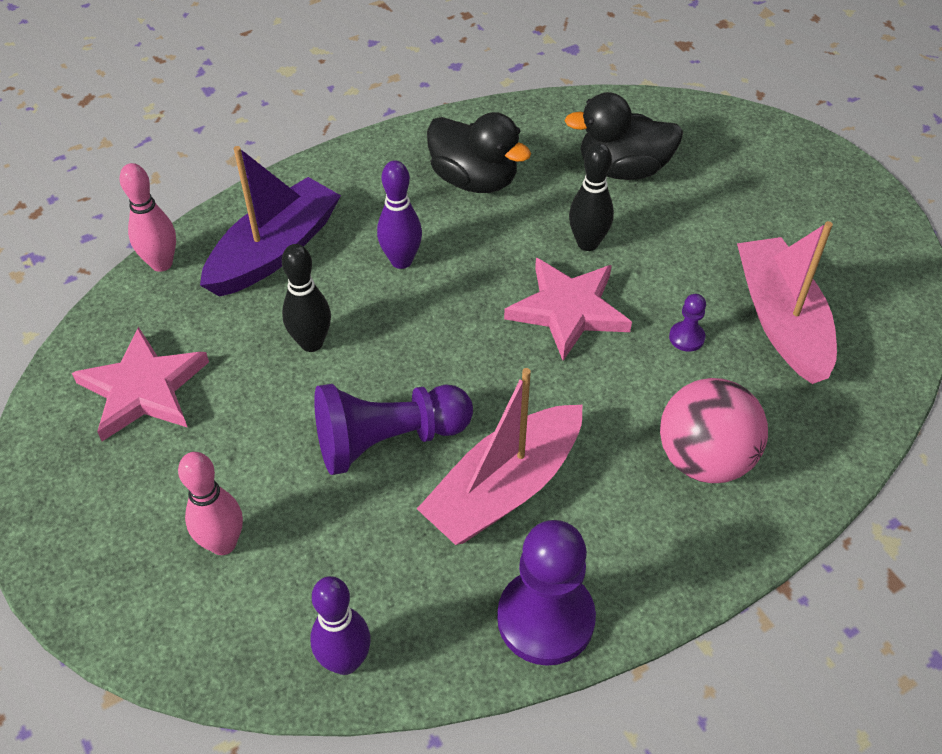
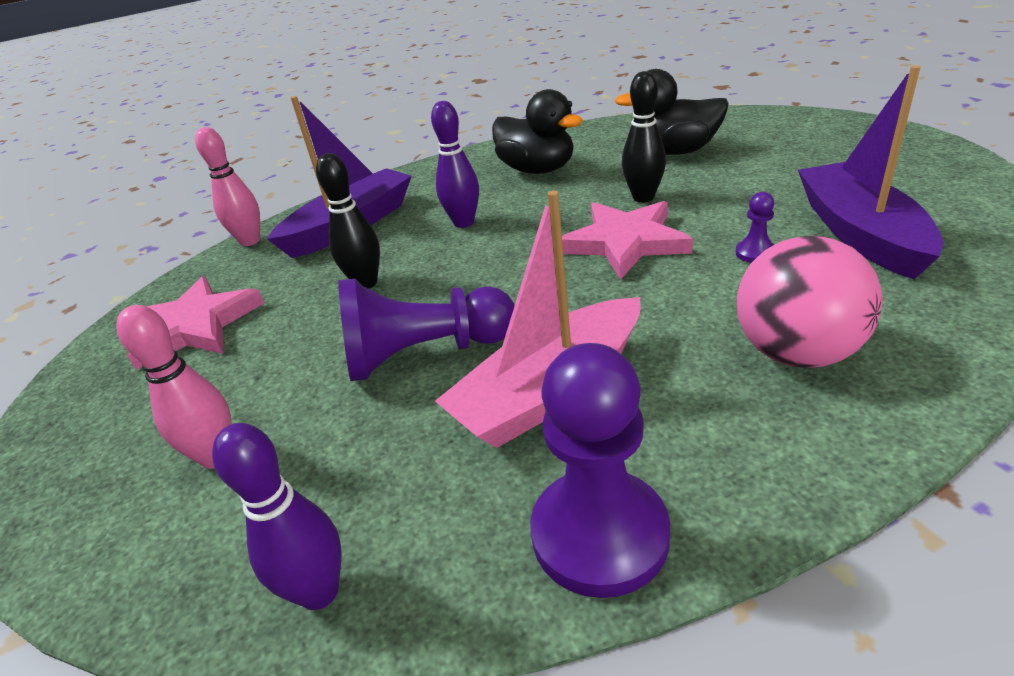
camera: 10 degrees right, 15 degrees down
(781, 320) = (859, 233): pink boat -> purple boat

